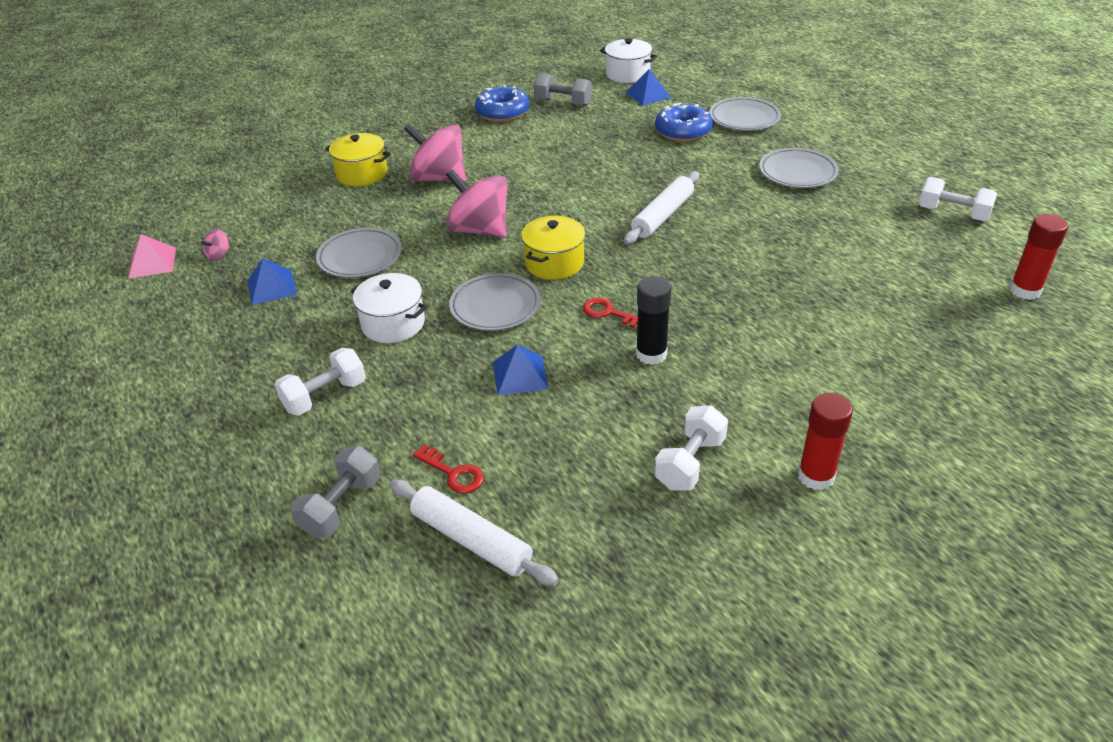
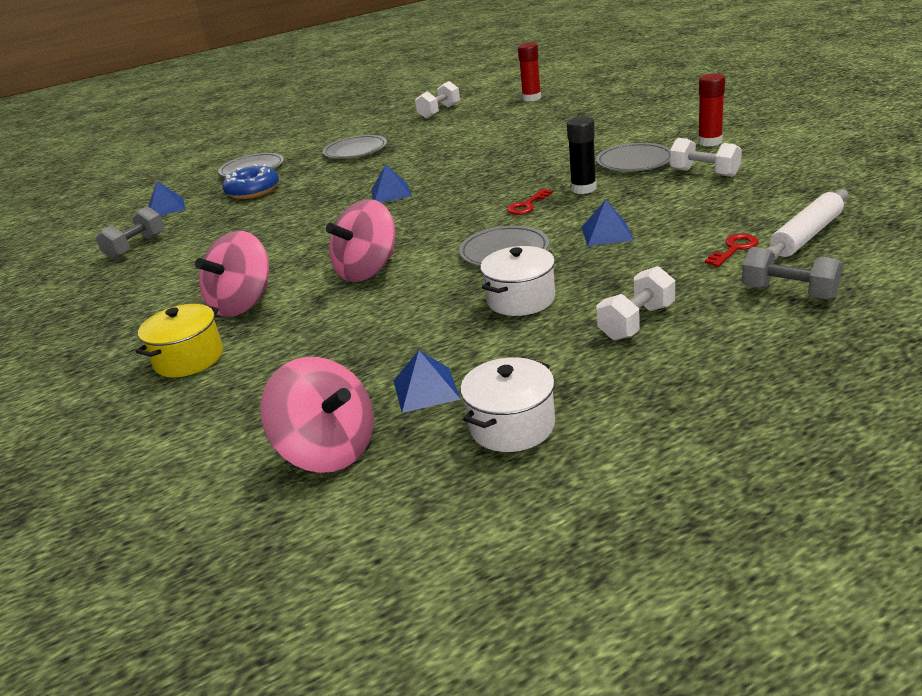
camera: 80 degrees left, 10 degrees down
(152, 262) = (315, 520): pink pyramid -> none
(219, 255) = (328, 450): pink spinning top -> pink spinning top, size x2.45
(325, 396) = (637, 322): white dumbbell -> white dumbbell turned 75 degrees clockwise
(360, 257) = (386, 335): grey plate -> grey plate (634, 162)
(503, 112) = (122, 279): blue donut -> none
(554, 263) = (444, 231): yellow pot -> none
(628, 74) = (110, 219): white pot -> white pot (512, 426)
(662, 216) = (390, 193): white rolling pin -> blue pyramid

